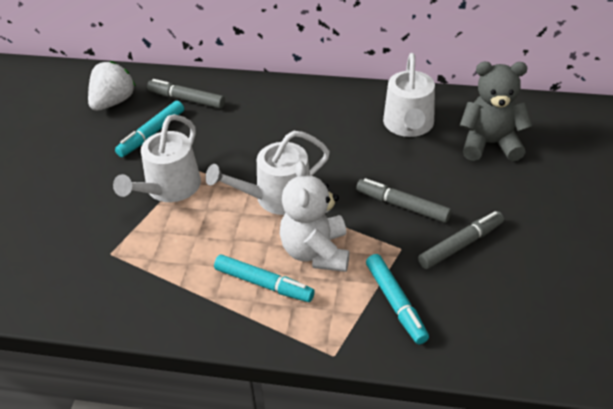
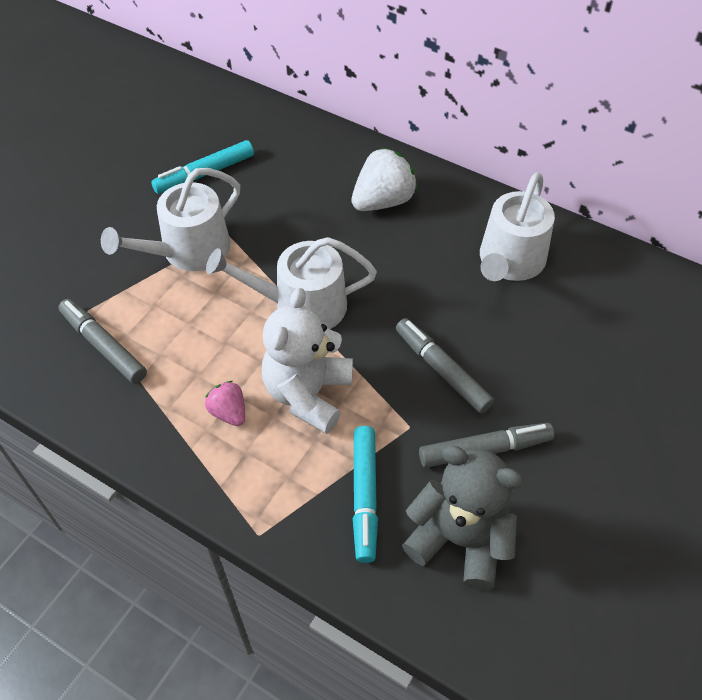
camera: 20 degrees right, 10 degrees up
(113, 102) = (184, 118): white strawberry -> white strawberry (383, 201)
(186, 99) = (265, 141): grey marker -> grey marker (103, 346)
(264, 284) = (229, 412): turquoise marker -> pink strawberry
(490, 144) = (599, 323): grey teddy bear -> grey teddy bear (459, 539)

